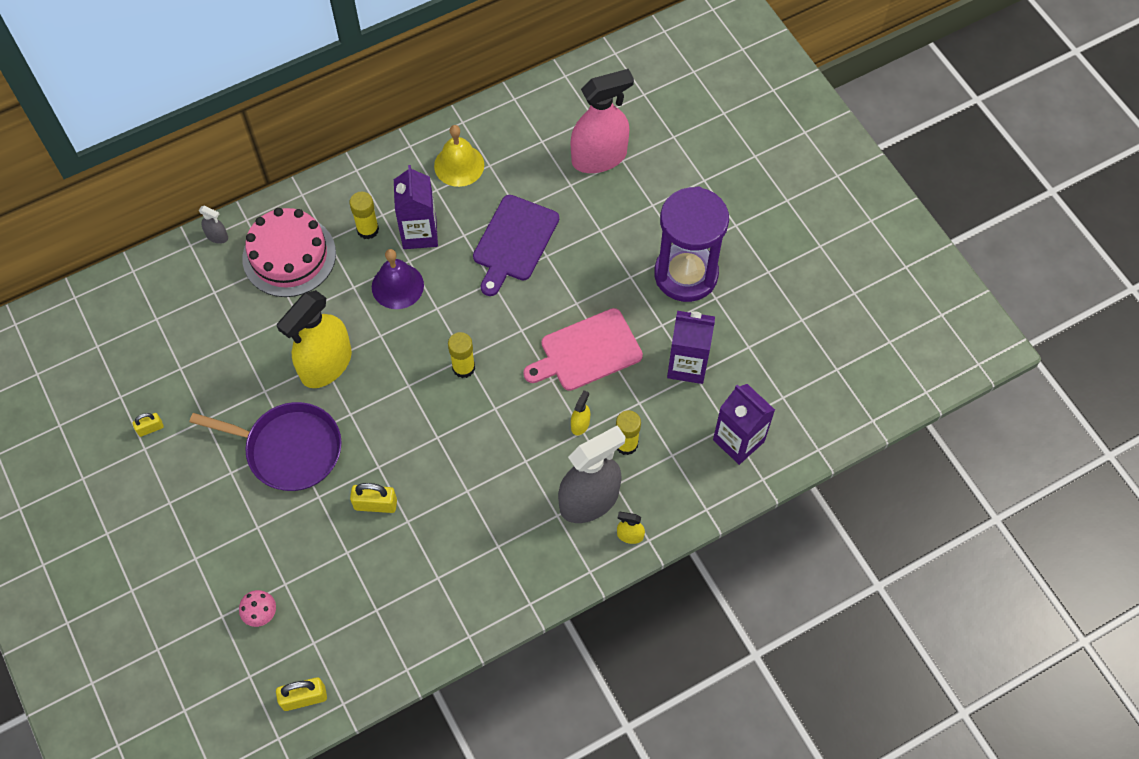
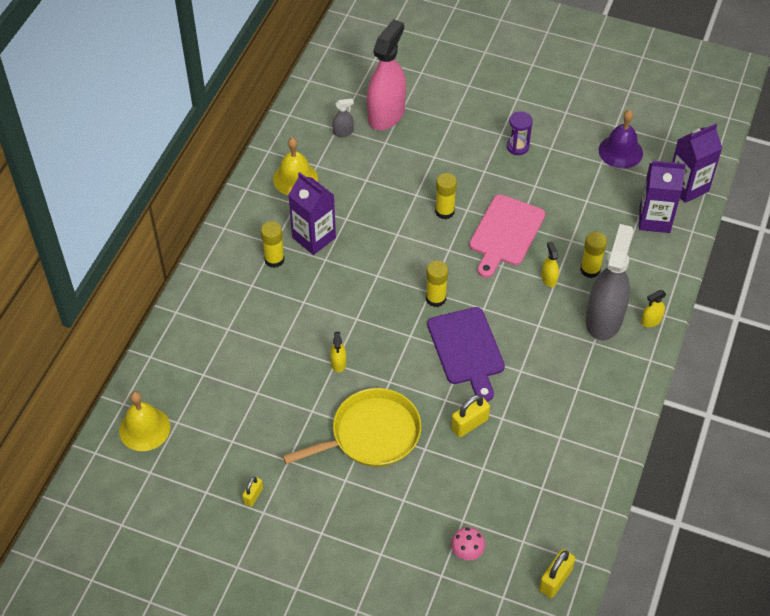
camera: 40 degrees left, 10 degrees down
(127, 305) = (144, 428): none -> yellow bell
(217, 236) = (165, 337): grey spray bottle -> grey spray bottle (343, 132)
(289, 256) = (234, 313): pink cake -> none
(289, 449) = (371, 434): purple pan -> yellow pan
(326, 365) = (338, 363): yellow spray bottle -> yellow spray bottle, size x0.41
(397, 286) = (334, 280): purple bell -> purple bell (620, 151)
(514, 242) = (385, 200): purple cutting board -> purple cutting board (467, 350)
(555, 290) = (444, 211): none -> yellow glue stick
(686, 274) = (517, 147): purple hourglass -> purple hourglass, size x0.42
(687, 365) = (576, 198): purple carton -> purple carton (687, 187)

